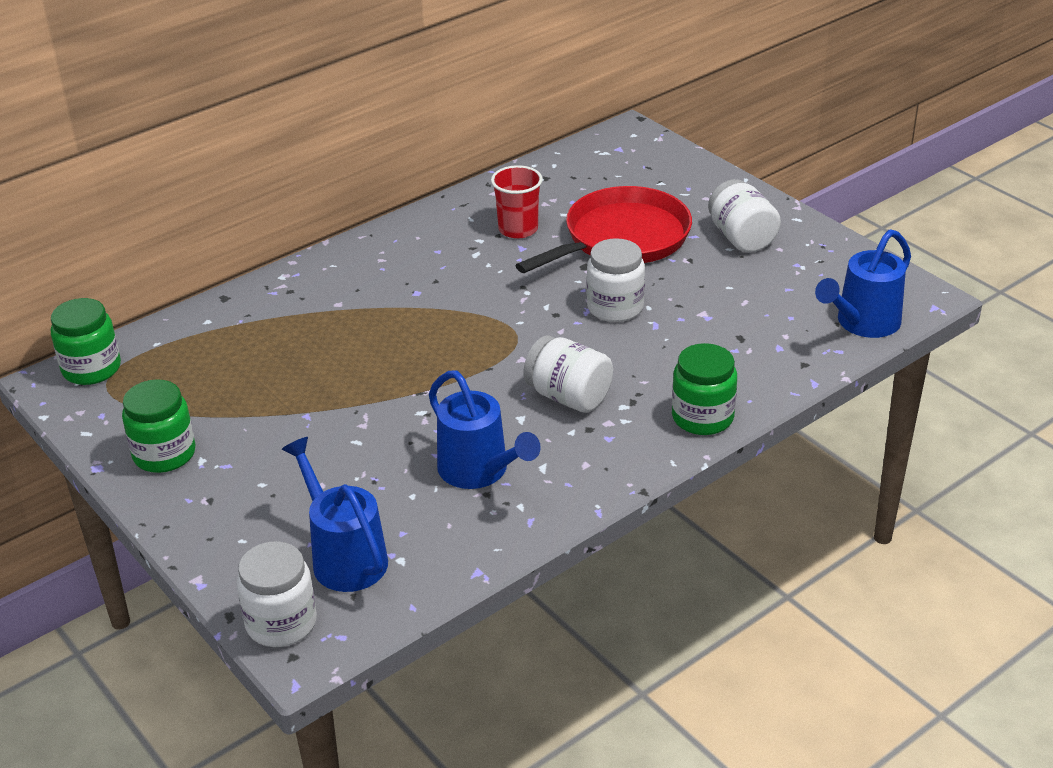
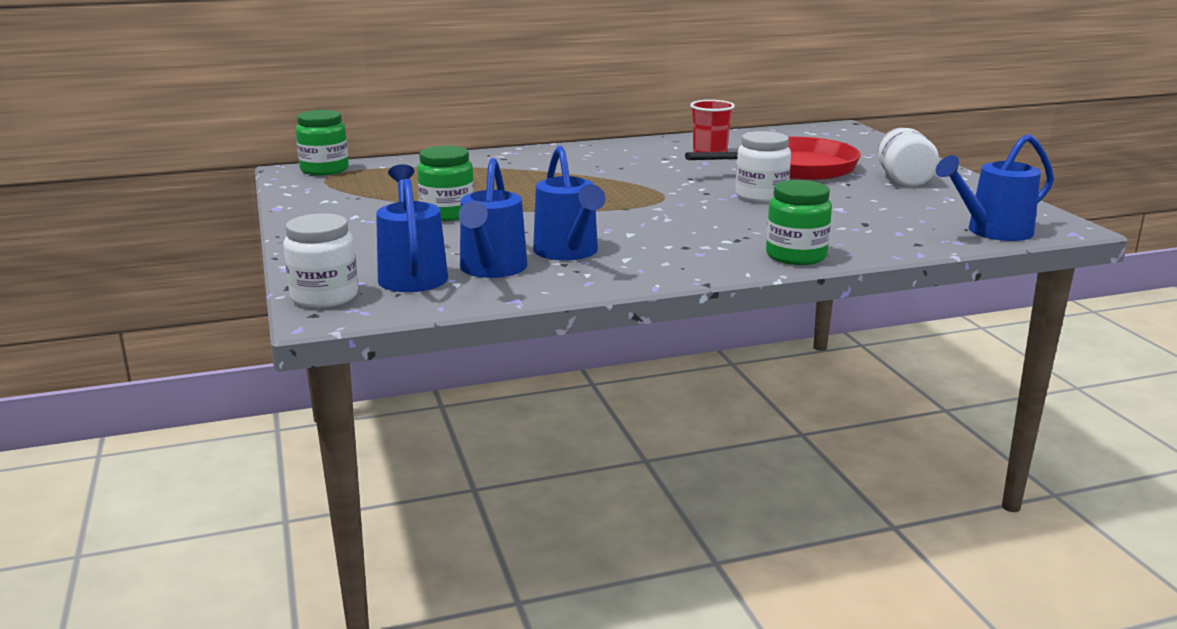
camera: 20 degrees right, 15 degrees down
(164, 454) = (331, 209): green jar -> green jar (447, 214)
(420, 525) = (491, 269): none -> blue watering can
(568, 397) = (681, 230): white jar -> none

